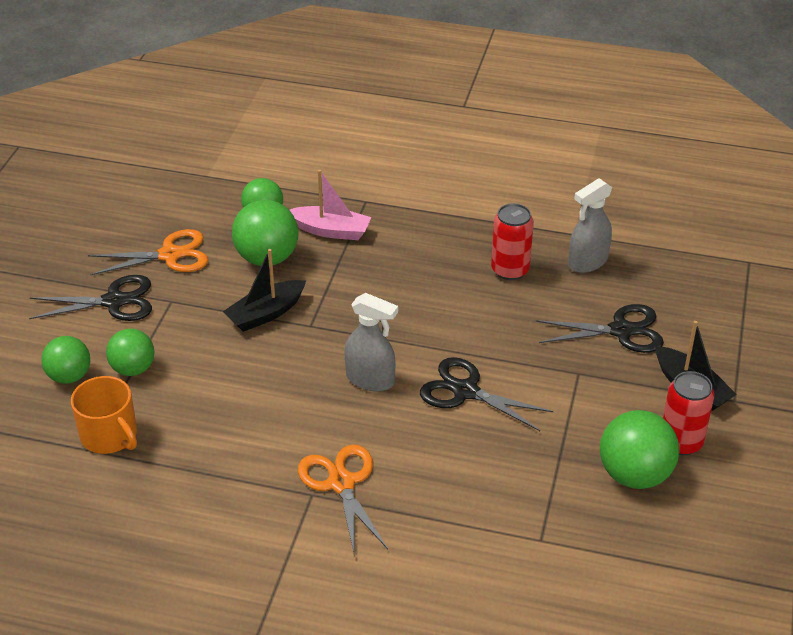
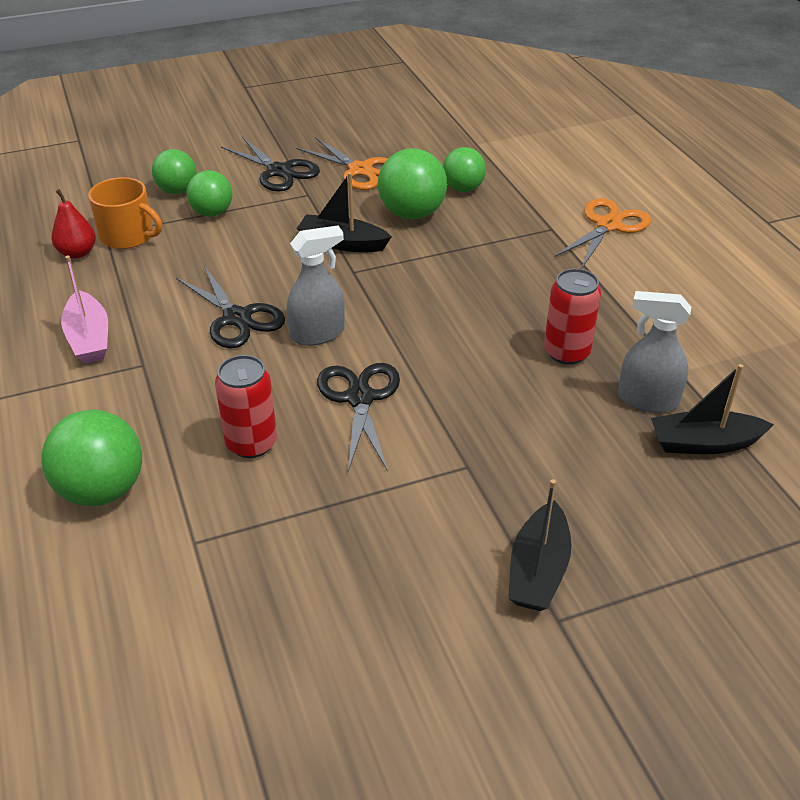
camera: 55 degrees right, 0 degrees up
(100, 479) = (77, 253): none -> red pear
(110, 435) = (128, 236): orange mug -> orange mug turned 75 degrees counterclockwise
(330, 231) = (487, 228): pink boat -> pink boat (89, 338)
(341, 483) = (170, 375): orange scissors -> orange scissors (608, 225)
(370, 379) = (318, 334): grey spray bottle -> grey spray bottle turned 105 degrees counterclockwise
(621, 331) = (569, 471): black scissors -> black scissors (237, 318)
(634, 475) = (350, 578): green ball -> green ball (102, 490)
(645, 262) = (704, 443): none -> black boat
(681, 442) = (438, 598): red can -> red can (251, 443)

